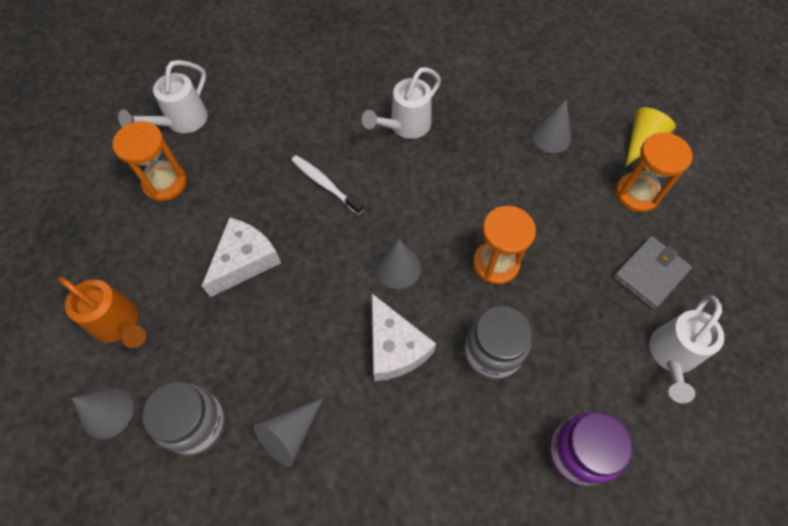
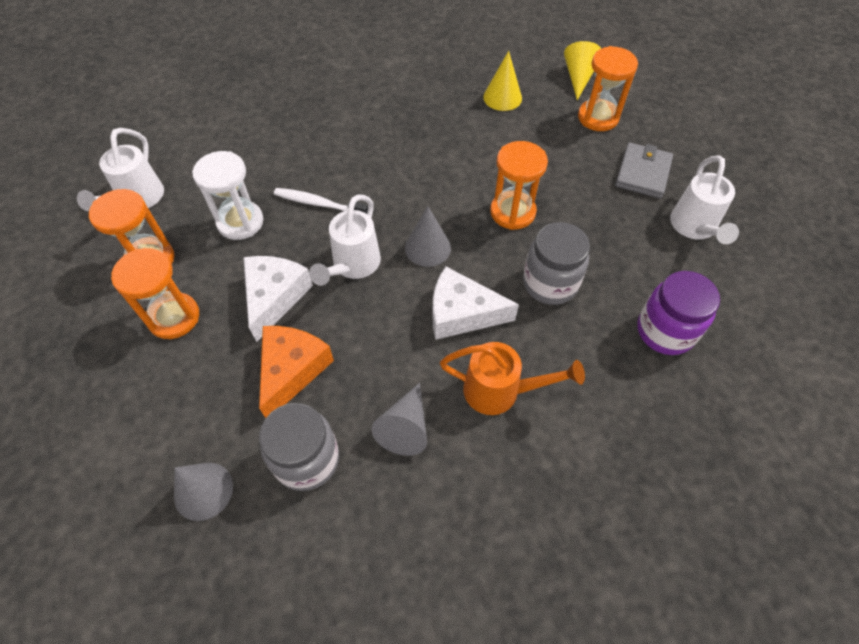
camera: 25 degrees left, 5 degrees down
(119, 324) = (171, 405): orange watering can -> orange watering can (500, 391)
(158, 245) = (174, 317): none -> orange hourglass
(225, 336) = (292, 370): none -> orange cheese
(252, 176) = (240, 222): none -> white hourglass
(394, 347) = (462, 313): white cheese -> white cheese turned 150 degrees clockwise
(405, 126) = (368, 131): white watering can -> white watering can (353, 265)
(551, 136) = (502, 97): grey cone -> yellow cone

